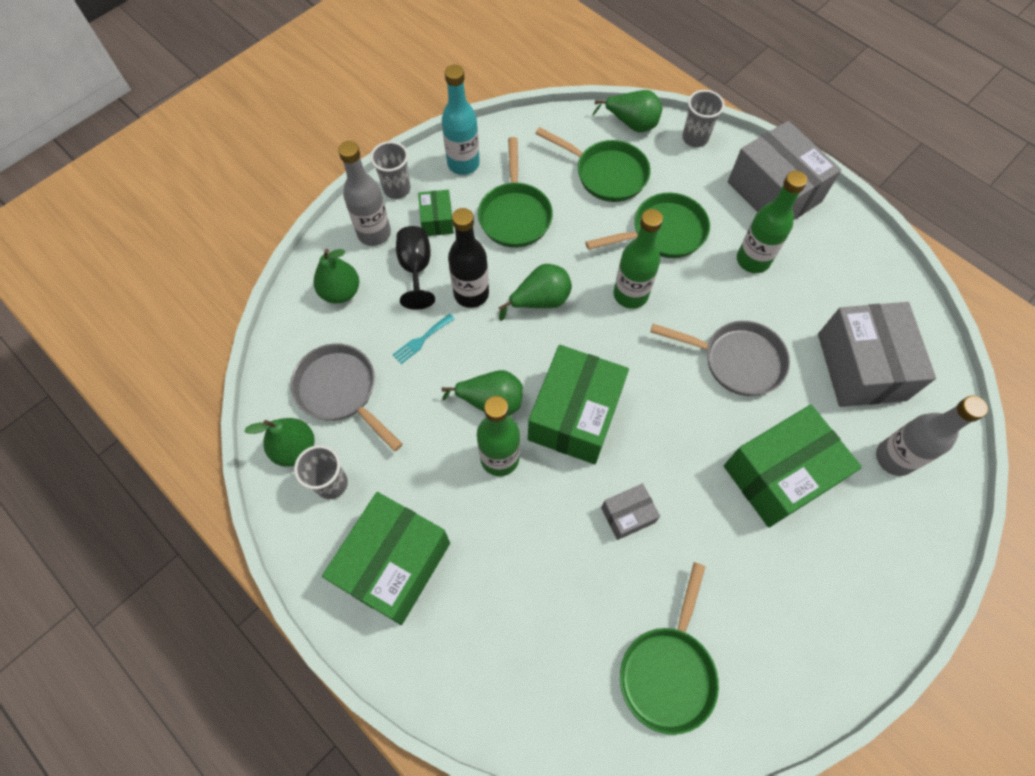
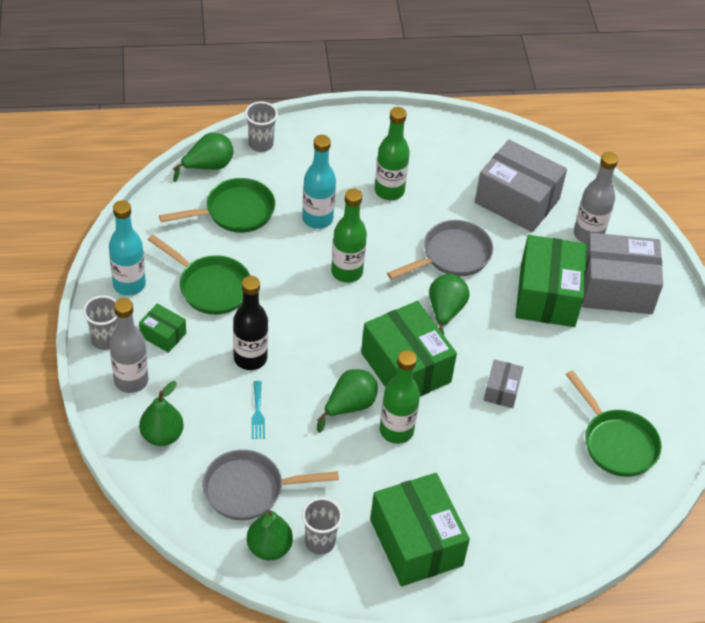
camera: 55 degrees left, 15 degrees down
(416, 268) = (192, 376): black goblet -> none
(540, 301) = (298, 323): green pear -> green pear (445, 312)
(663, 232) = (317, 219): green pan -> turquoise bottle
(774, 192) = (350, 140): grey box -> grey box (616, 288)

